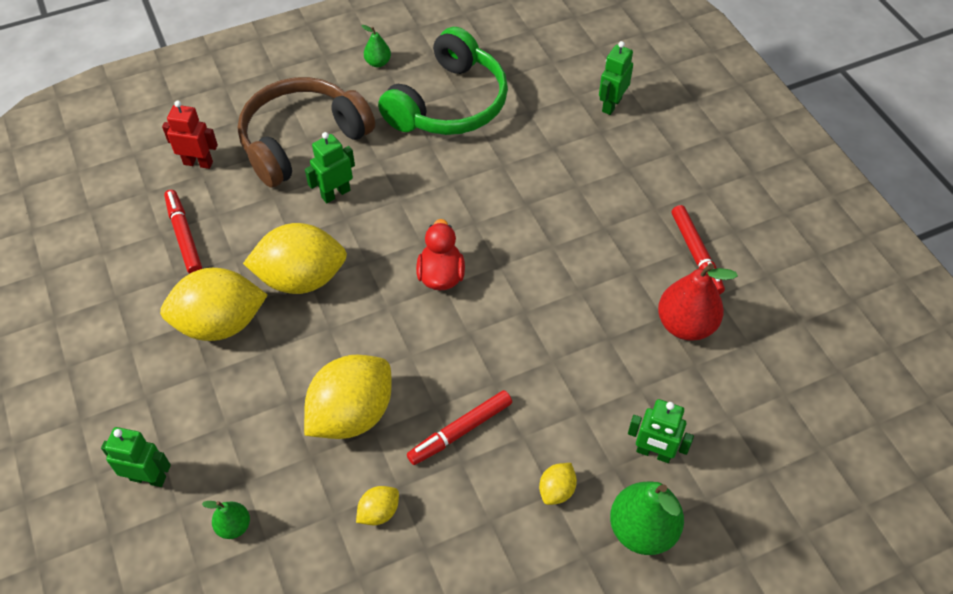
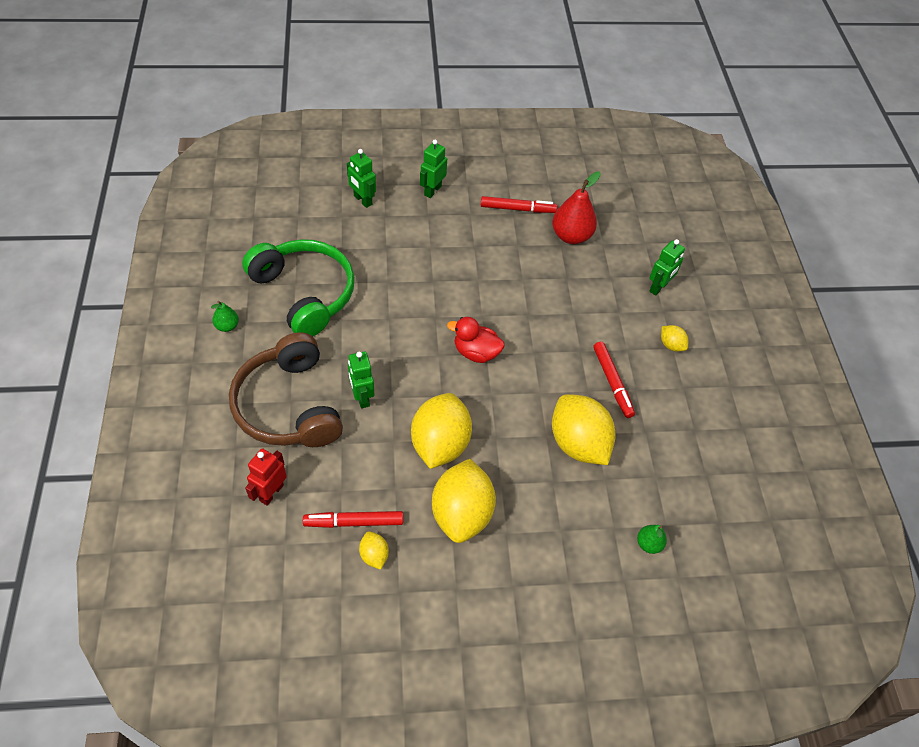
camera: 75 degrees left, 0 degrees up
(148, 478) = (591, 597): green robot -> green robot (432, 190)
(379, 512) = (661, 448): yellow lemon -> yellow lemon (374, 555)
(642, 530) = (708, 312): green pear -> none

